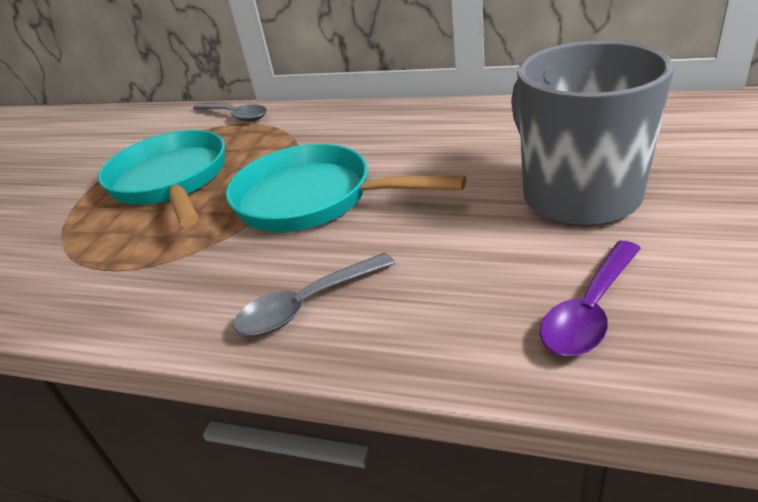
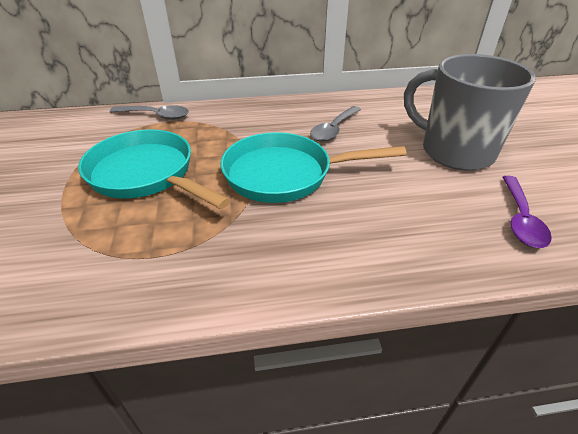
camera: 30 degrees left, 5 degrees up
(307, 305) = (352, 250): grey spoon -> grey spoon (334, 129)

